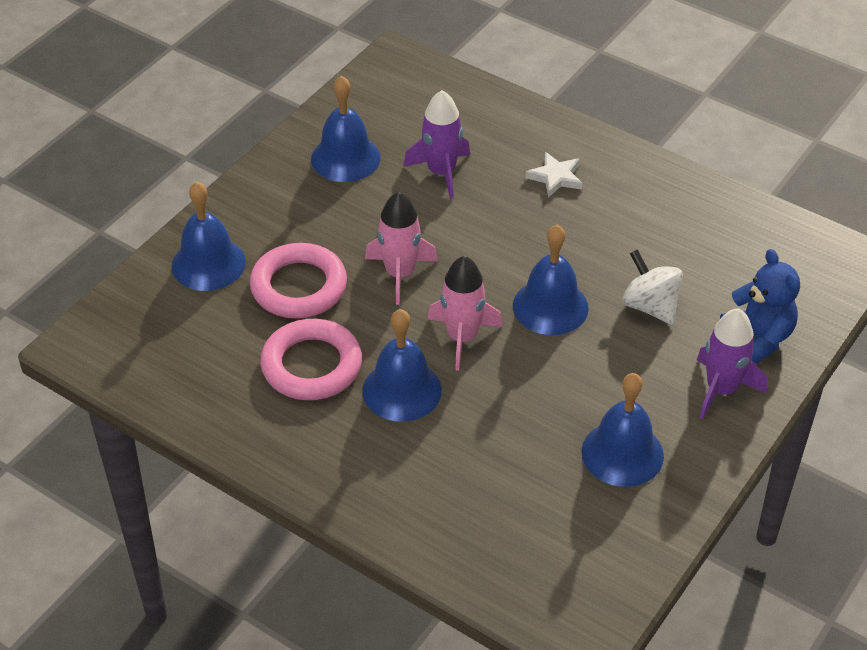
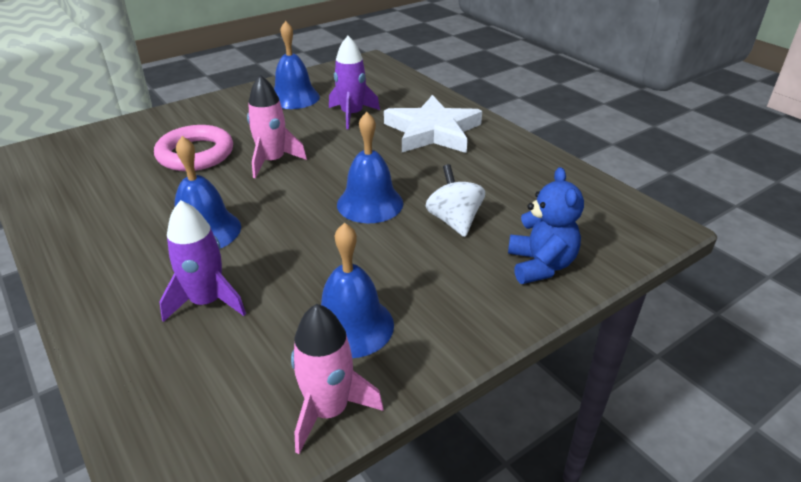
camera: 20 degrees right, 10 degrees down
(208, 263) = (151, 131): blue bell -> none
(311, 365) = (155, 200): pink ring -> none
(462, 337) = (283, 208): pink rocket -> pink rocket (329, 410)
(555, 177) = (432, 131): white star -> white star, size x2.16
(721, 389) = (482, 297): purple rocket -> purple rocket (207, 301)

